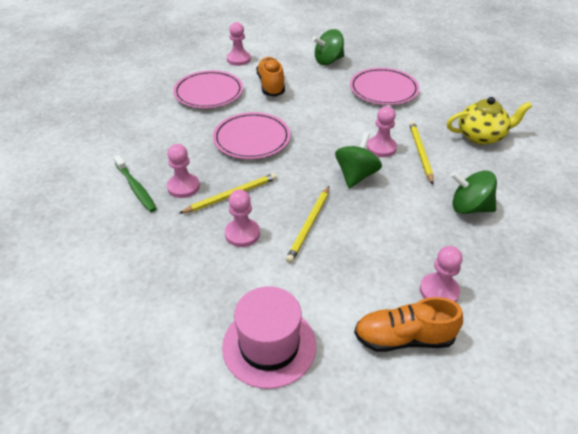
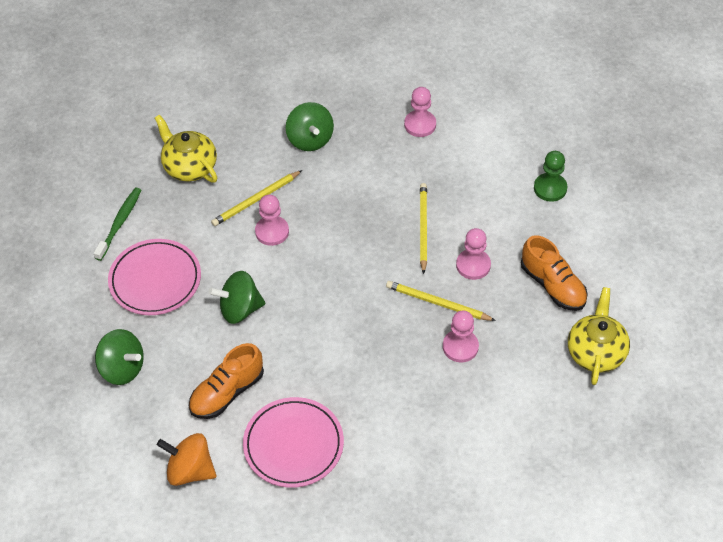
camera: 125 degrees left, 10 degrees up
(83, 257) = (596, 352): none -> yellow teapot
(136, 188) = (495, 383): green toothbrush -> green toothbrush (119, 223)
(238, 59) = (190, 470): pink pawn -> orange spinning top
(252, 139) = (345, 342): pink plate -> none
(269, 345) = (550, 188): pink hat -> green pawn
(309, 225) = (423, 228): yellow pencil -> yellow pencil turned 75 degrees counterclockwise
(356, 175) = (331, 230): green spinning top -> green spinning top (239, 309)
(403, 338) = (478, 126): orange shoe -> orange shoe (553, 285)

